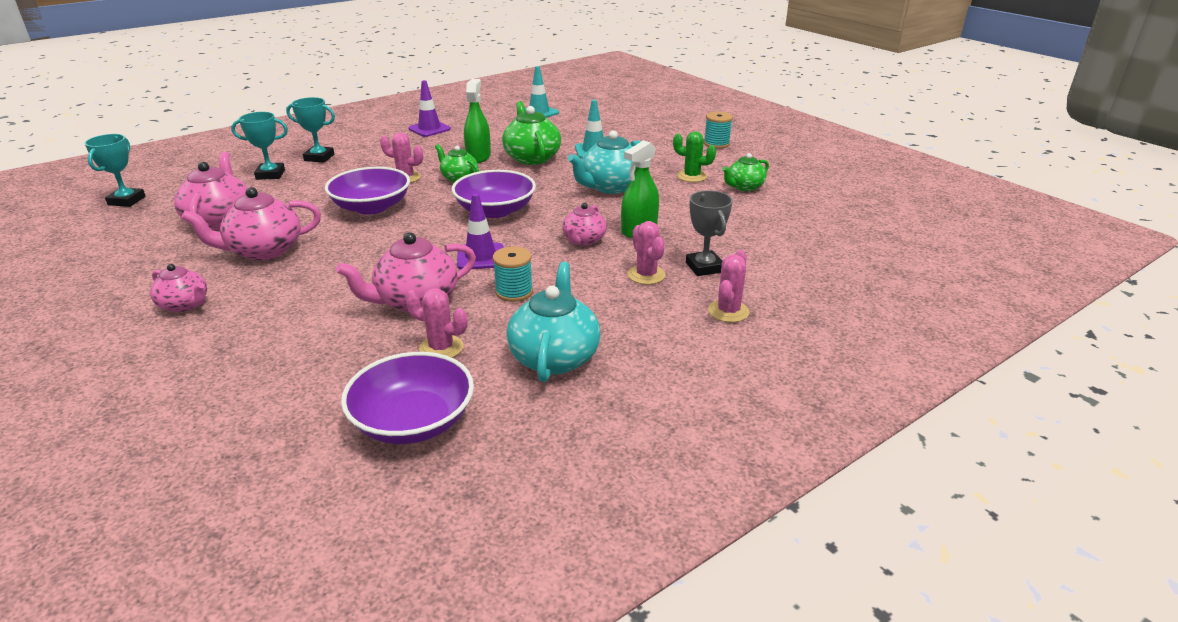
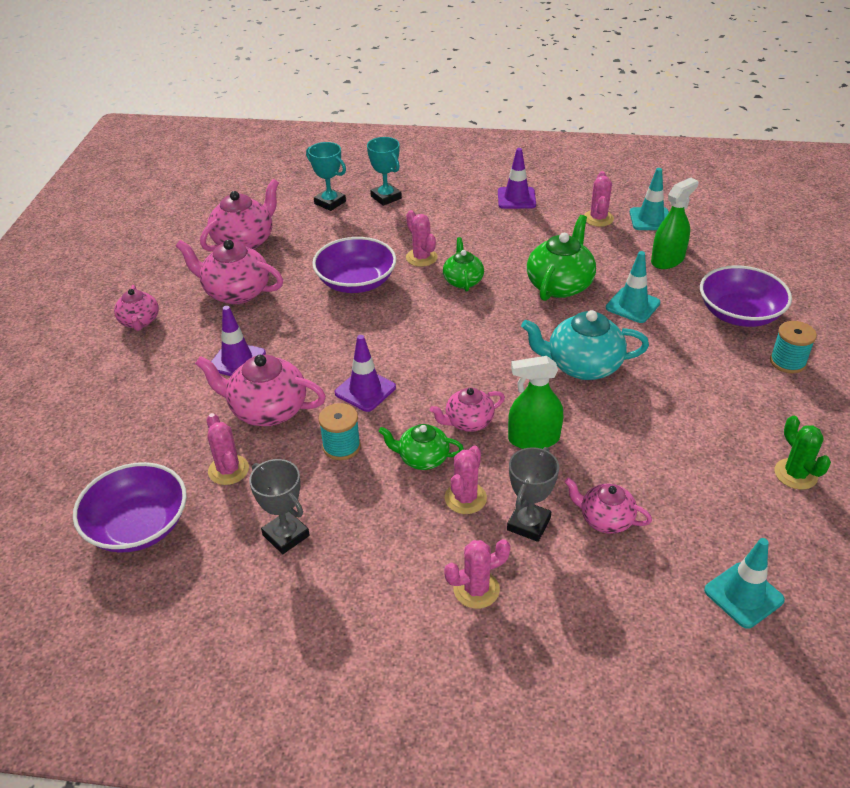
camera: 45 degrees right, 10 degrees up
(127, 201) = (214, 188): turquoise trophy -> none
(336, 286) = (237, 360): none -> purple traffic cone
(478, 156) = (513, 259): green spray bottle -> green spray bottle (667, 260)
(495, 210) = (442, 340): purple bowl -> purple bowl (739, 313)
(504, 122) = (598, 218): none -> pink cactus
(555, 357) = (286, 535): turquoise teapot -> grey trophy
(692, 176) = (687, 396): green cactus -> green cactus (795, 474)
(741, 244) = (605, 519): none -> pink teapot
(744, 187) = (724, 444): green teapot -> green teapot (422, 458)
(857, 239) = (743, 595): none -> turquoise traffic cone

